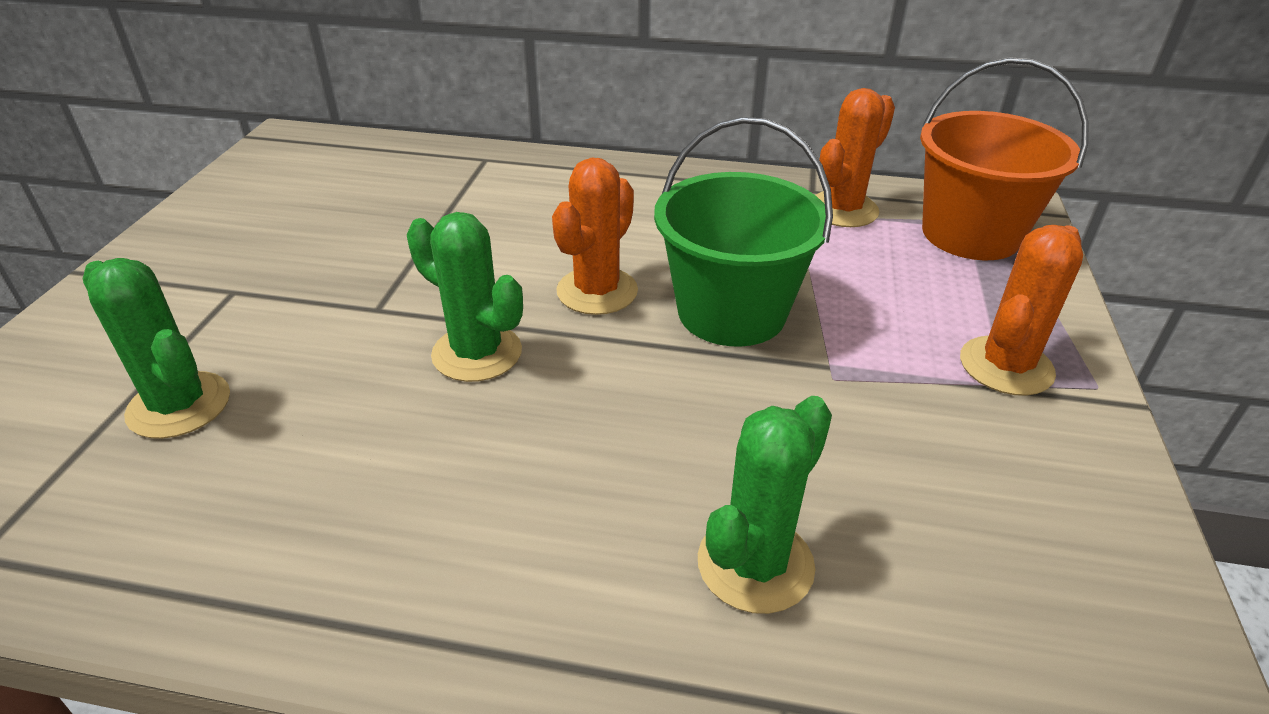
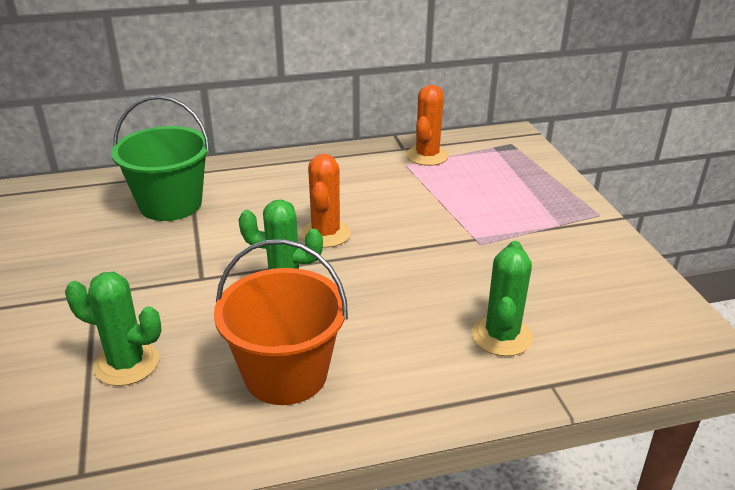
camera: 25 degrees left, 5 degrees down
(731, 312) = (407, 225): green bucket -> green bucket (170, 204)
(970, 234) = (500, 154): orange bucket -> orange bucket (285, 374)
(1006, 366) = (555, 216): orange cactus -> none

